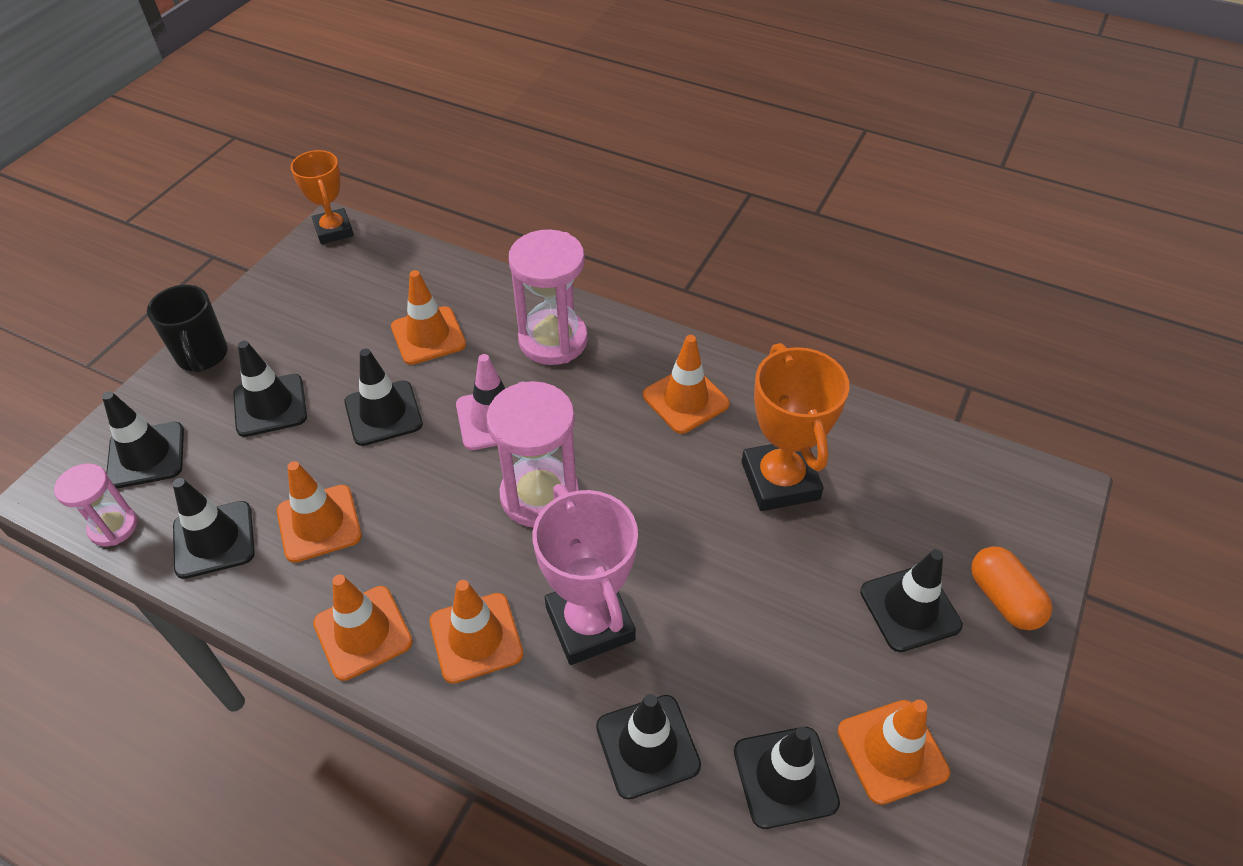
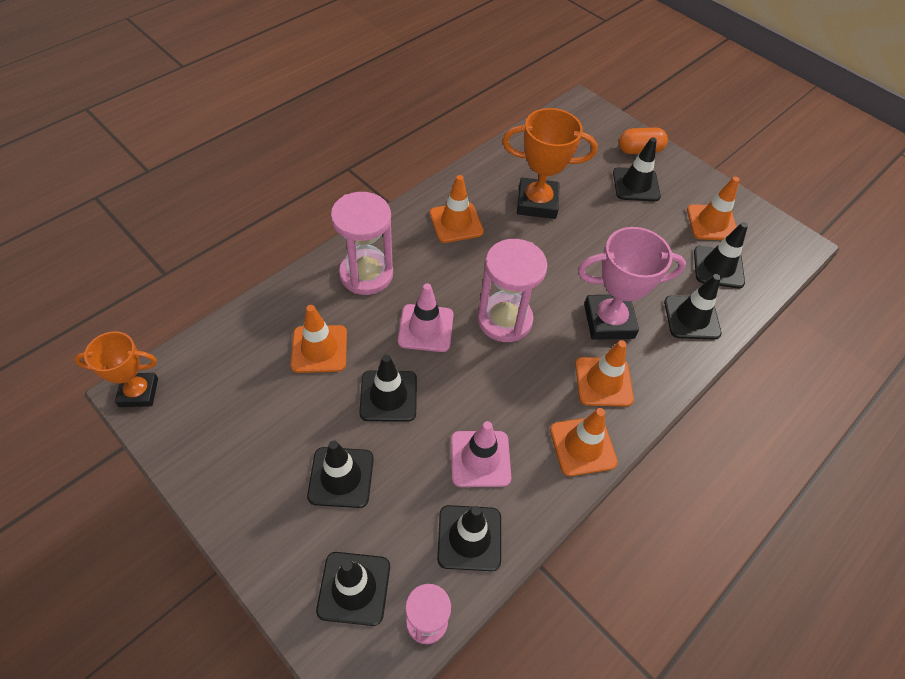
camera: 75 degrees left, 5 degrees up
(202, 356) = (249, 528): black mug -> none
(319, 523) = (480, 459): orange traffic cone -> pink traffic cone

